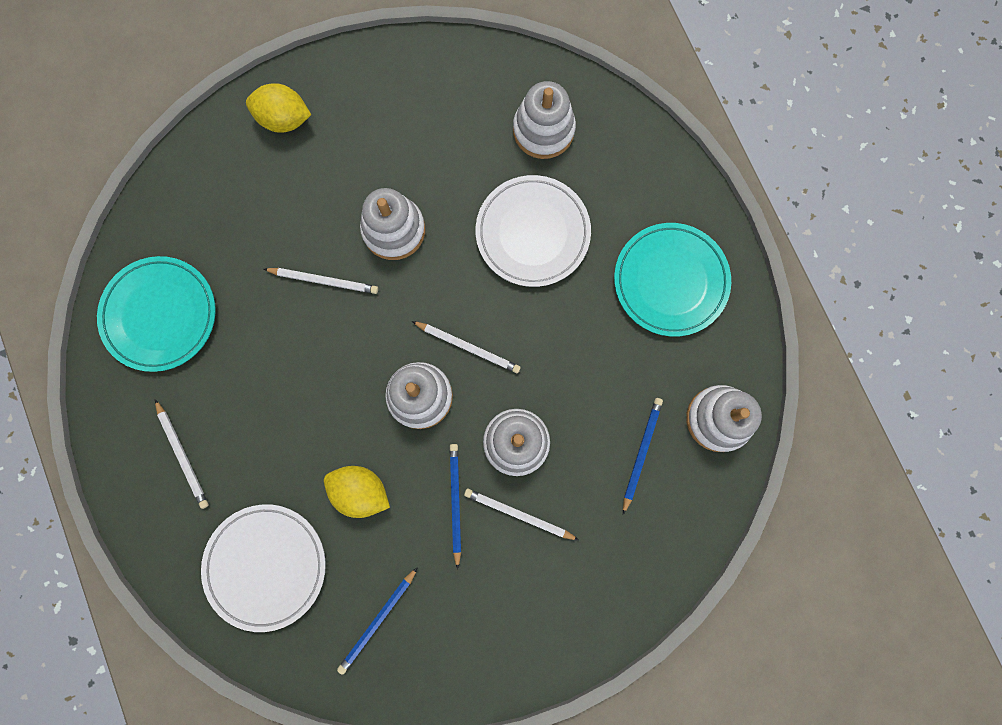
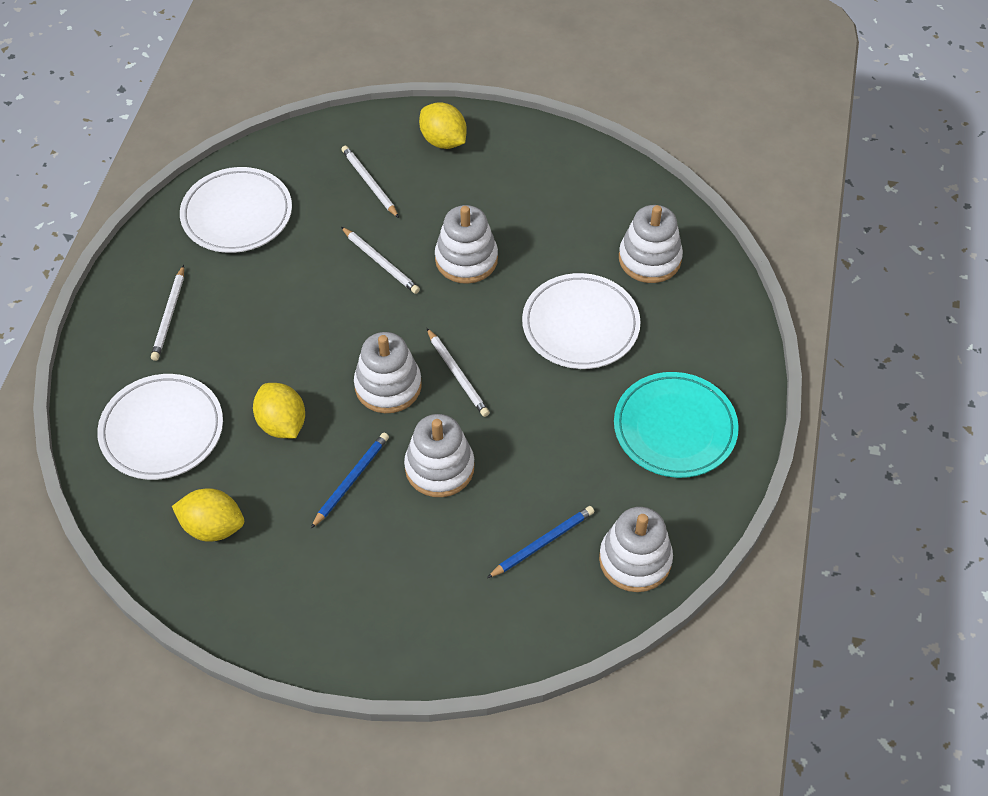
camera: 35 degrees right, 25 degrees down
(160, 315) = (237, 214): turquoise plate -> white plate
(378, 621) = (213, 527): blue pencil -> yellow lemon
(518, 514) = (396, 523): white pencil -> white pencil (369, 183)

